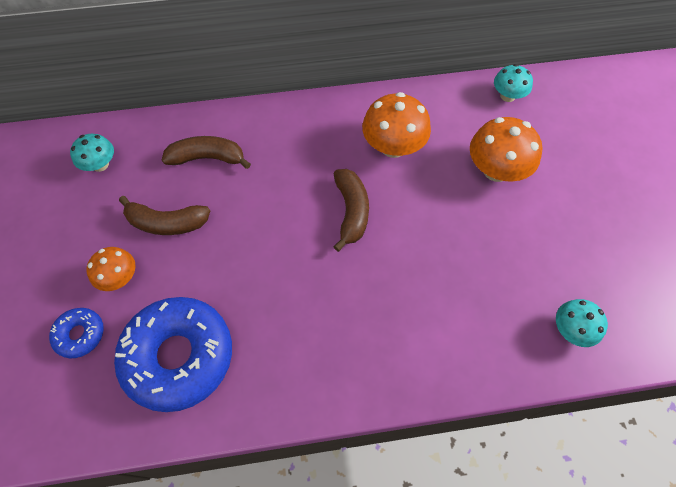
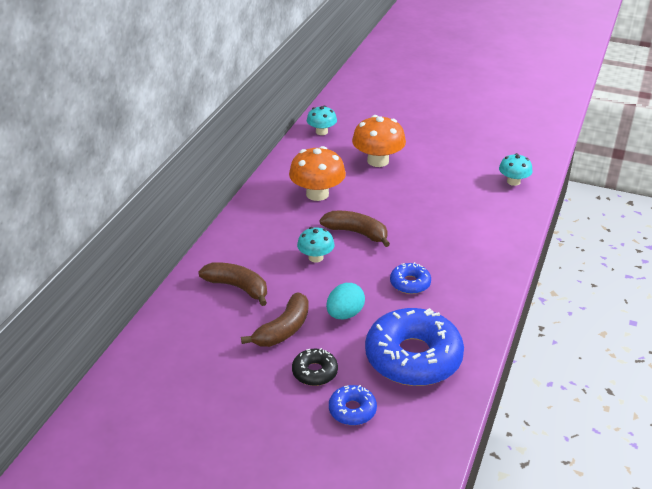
camera: 60 degrees left, 25 degrees down
(100, 164) = (181, 353): turquoise mushroom -> turquoise mushroom (315, 257)
(119, 277) = (315, 372): orange mushroom -> black donut
(207, 158) = (237, 287): brown banana -> brown banana turned 90 degrees clockwise
(215, 263) = (345, 314): none -> turquoise egg
(296, 300) = (410, 283): none -> blue donut

